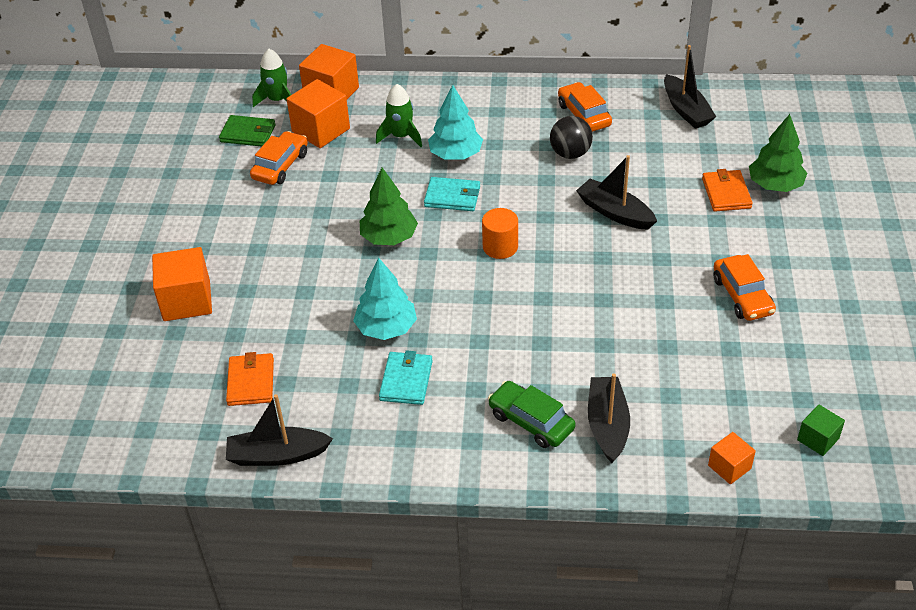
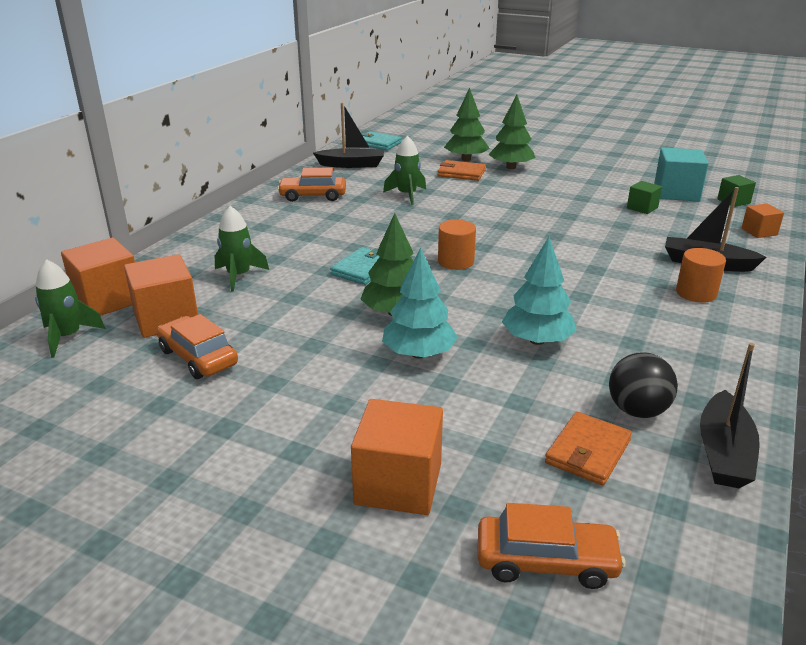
camera: 70 degrees left, 15 degrees down
(248, 133) = (103, 370): green wallet -> none
(251, 382) = (587, 452): orange wallet -> orange wallet turned 75 degrees counterclockwise
(406, 380) = (622, 344): turquoise wallet -> turquoise wallet (378, 143)
(455, 155) = (301, 255): turquoise tree -> turquoise tree (419, 354)
(531, 421) = (696, 293): green car -> orange cylinder
(570, 154) = (357, 210): black ball -> black ball (637, 410)
(615, 212) = (450, 210): black boat -> none
(632, 173) = (407, 195): none -> green rocket
(731, 357) = (642, 208): none -> green cube
(742, 296) = (578, 191): orange car -> orange car (546, 561)
(778, 226) = (511, 167): none -> green tree
(806, 382) = (676, 193): none -> turquoise cube

